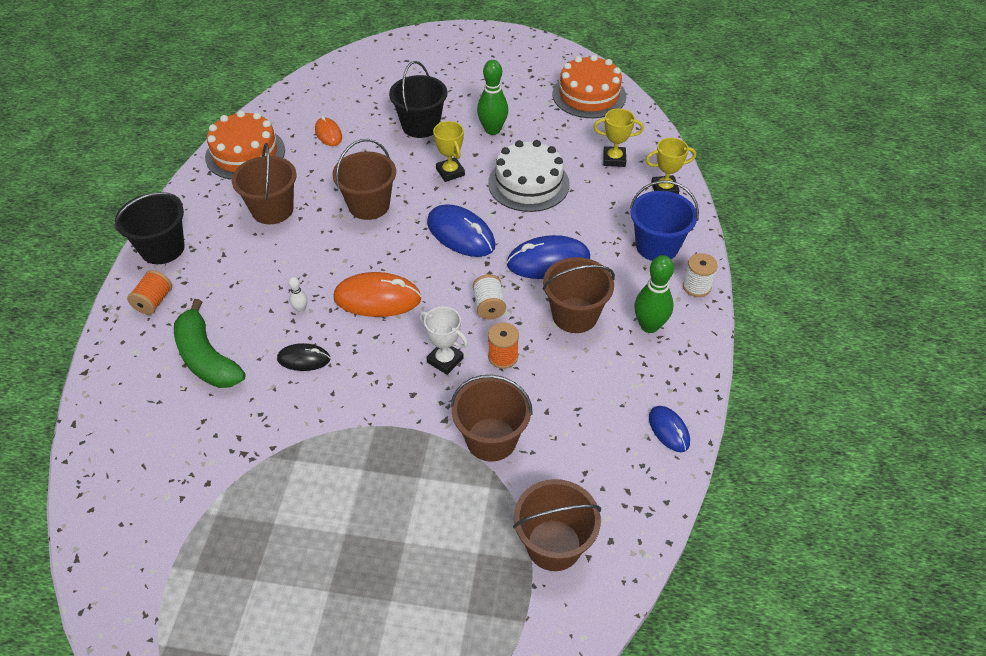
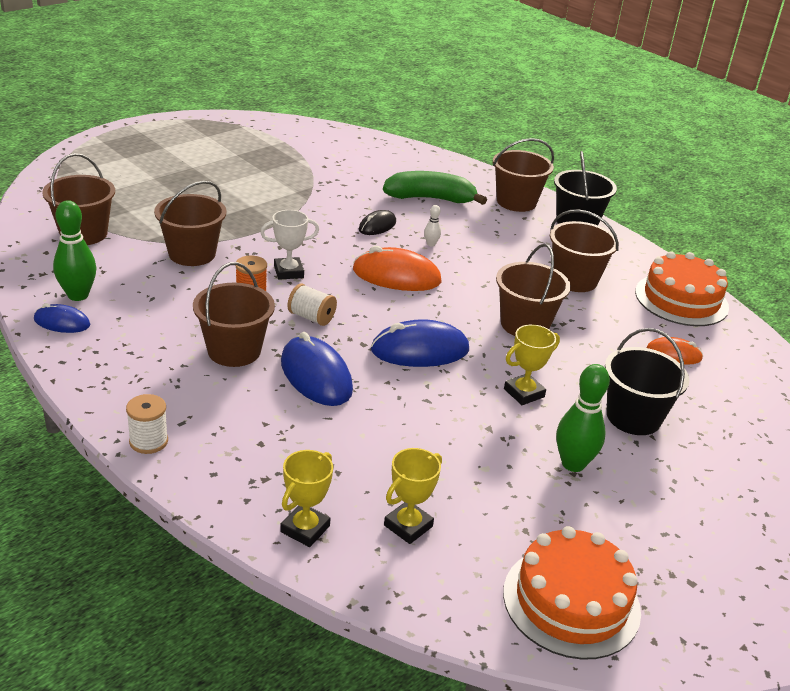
camera: 125 degrees right, 15 degrees down
(154, 301) = (516, 202): orange spool -> brown bucket
(377, 298) = (396, 276): orange mouse -> orange mouse turned 60 degrees clockwise
(450, 172) = (524, 393): yellow trophy -> yellow trophy turned 45 degrees counterclockwise
(528, 183) = (443, 432): white cake -> none
(548, 261) = (316, 376): blue mouse -> blue mouse turned 60 degrees counterclockwise
(649, 326) = (158, 381): green bowling pin -> green bowling pin (78, 295)
(657, 246) = (234, 455): blue bucket -> none

